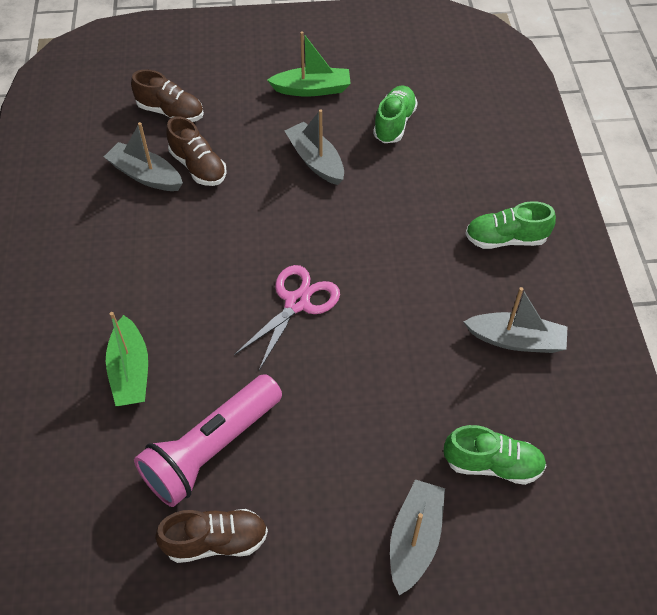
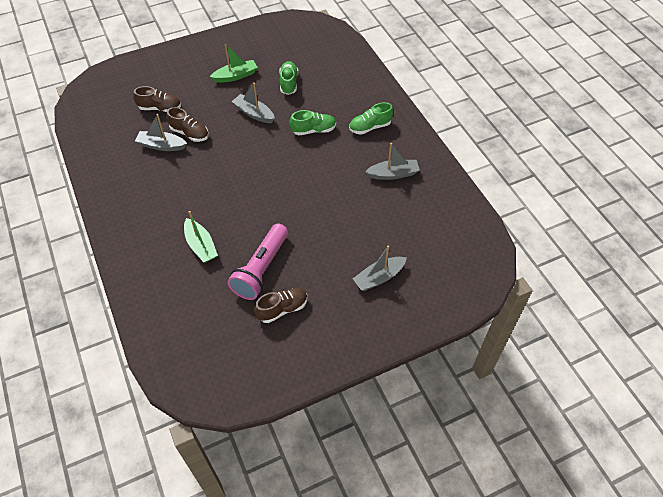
camera: 20 degrees left, 0 degrees up
(297, 303) = (275, 187): pink scissors -> none
(415, 539) = (379, 277): grey boat -> grey boat turned 120 degrees counterclockwise
(492, 464) = (403, 234): green shoe -> green shoe (313, 130)

